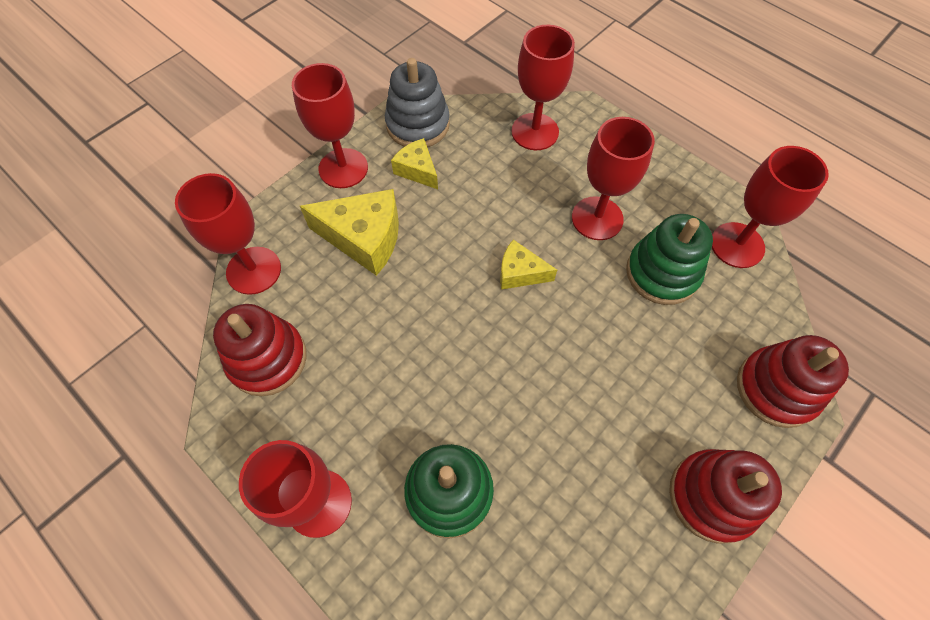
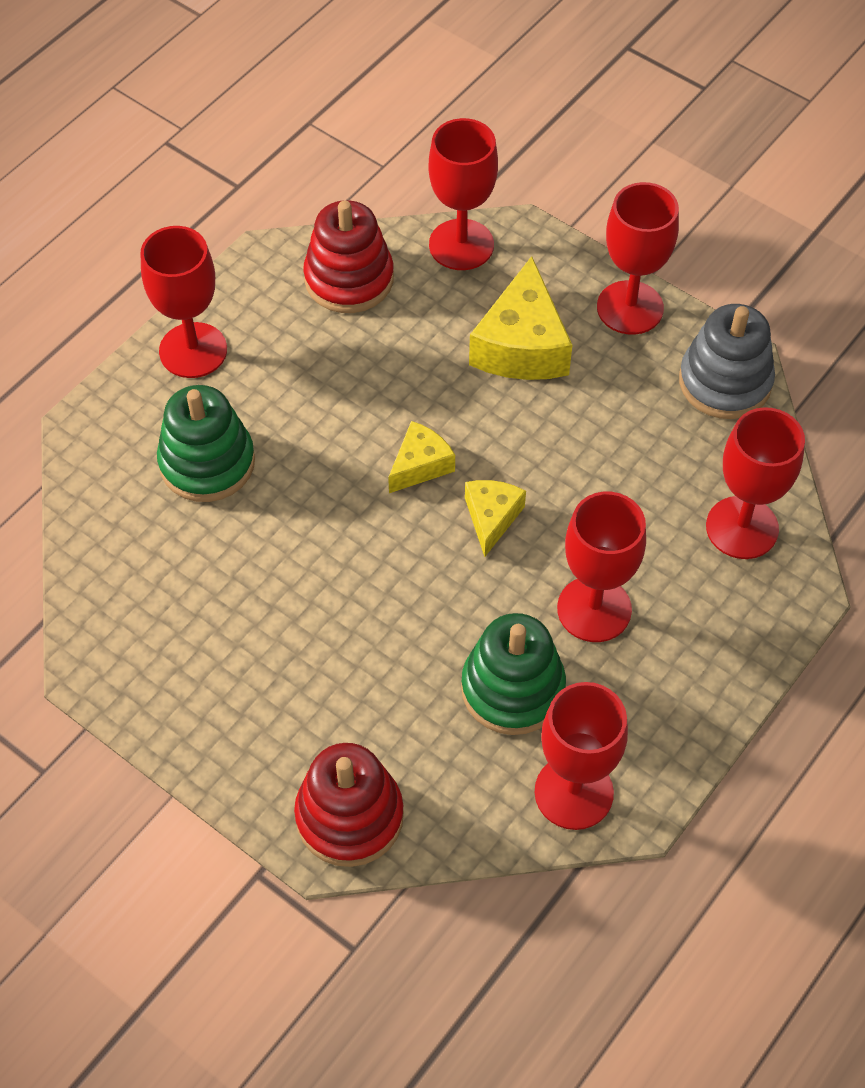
camera: 85 degrees right, 5 degrees down
(417, 170) = (641, 390): yellow cheese -> yellow cheese (420, 465)
(712, 497) = (208, 725): red stacking toy -> none

